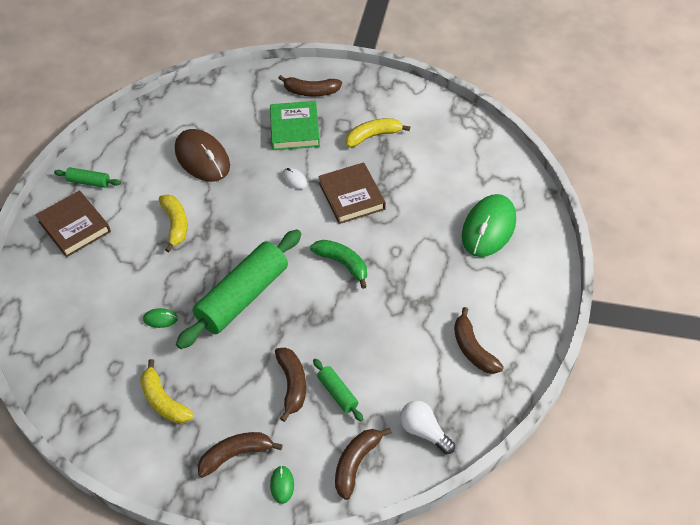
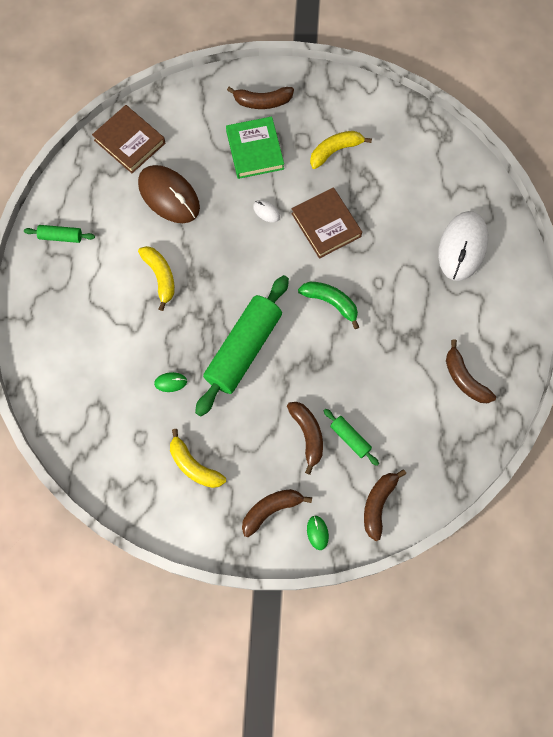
camera: 10 degrees left, 20 degrees up
(74, 226) = (60, 290): brown book -> brown book (129, 141)
(424, 431) = (432, 466): white light bulb -> none
(488, 228) = (462, 247): green mouse -> white mouse

